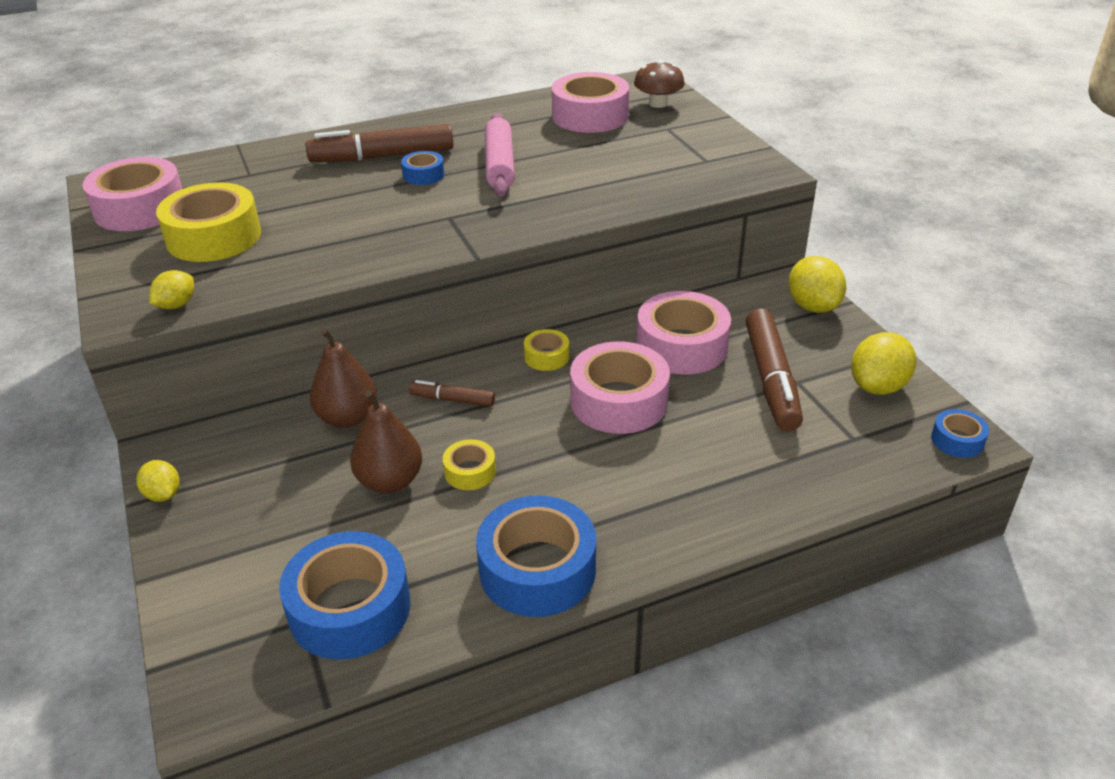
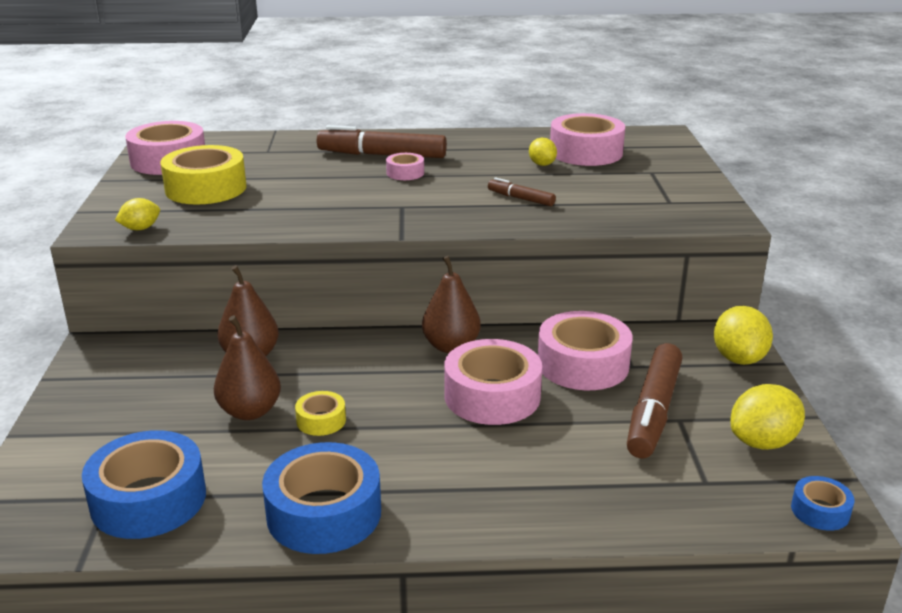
camera: 20 degrees right, 10 degrees down
(163, 494) = (72, 378): yellow lemon -> yellow lemon (542, 164)
(423, 175) = (405, 173): blue tape -> pink tape
(452, 400) = (346, 362): brown marker -> brown marker (521, 199)
(499, 164) = (475, 176): pink rolling pin -> none
(546, 356) = (451, 346): yellow tape -> brown pear
(658, 103) = (657, 152): brown mushroom -> none

